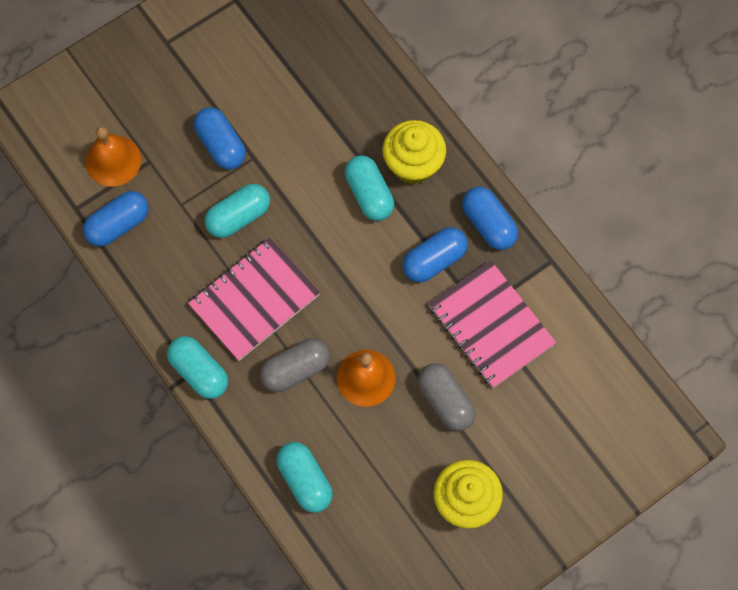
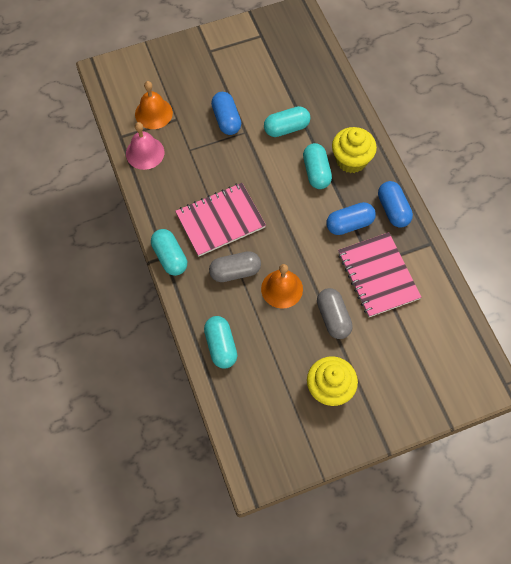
camera: 15 degrees right, 5 degrees down
(118, 225) = (145, 153): blue capsule -> pink bell
(238, 217) = (225, 166): turquoise capsule -> turquoise capsule (286, 128)

